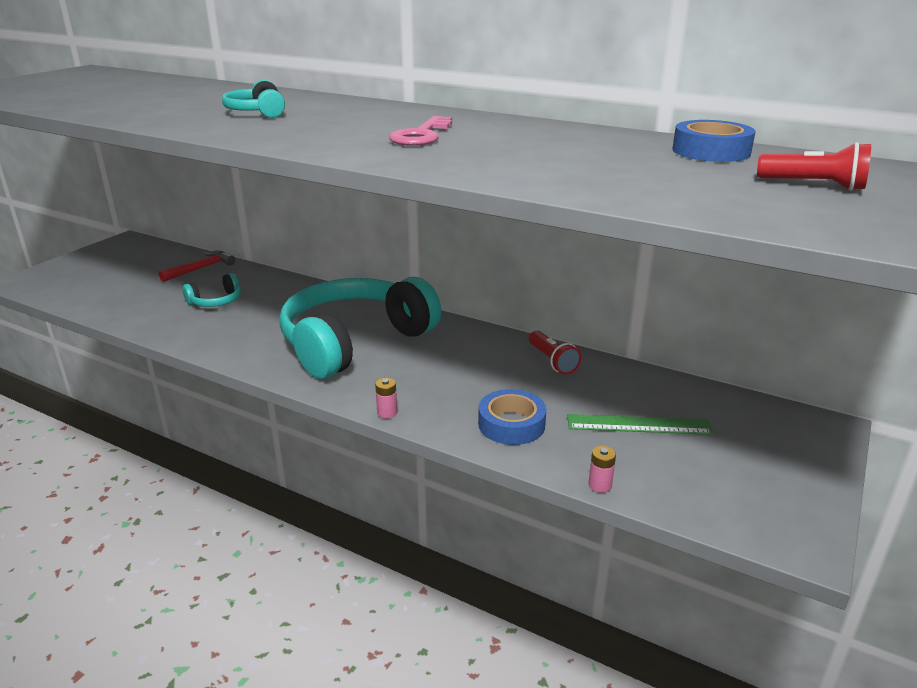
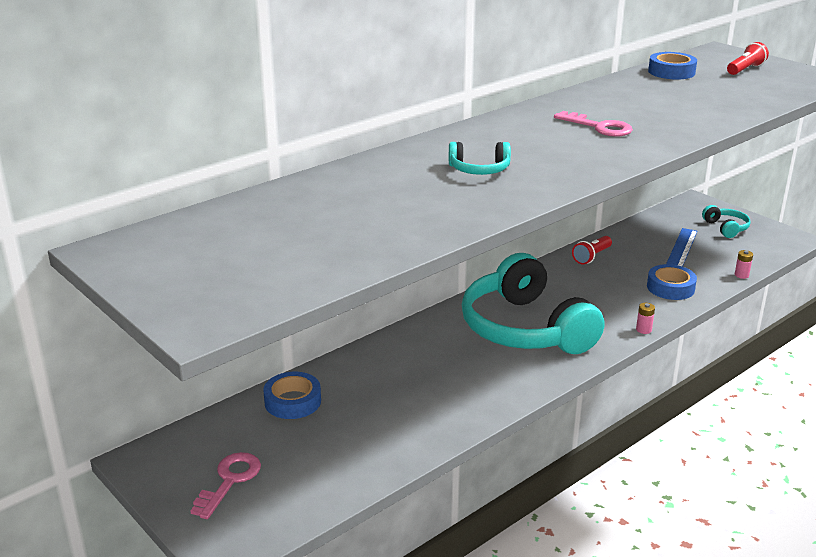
camera: 70 degrees left, 0 degrees up
(99, 268) = (229, 481): none -> pink key
(201, 268) = (292, 401): red hammer -> blue tape
(216, 301) = (394, 395): turquoise headphones -> turquoise headphones (726, 228)
(552, 361) = (592, 257): red flashlight -> red flashlight turned 135 degrees clockwise
(638, 424) = (681, 249): green ruler -> blue ruler

